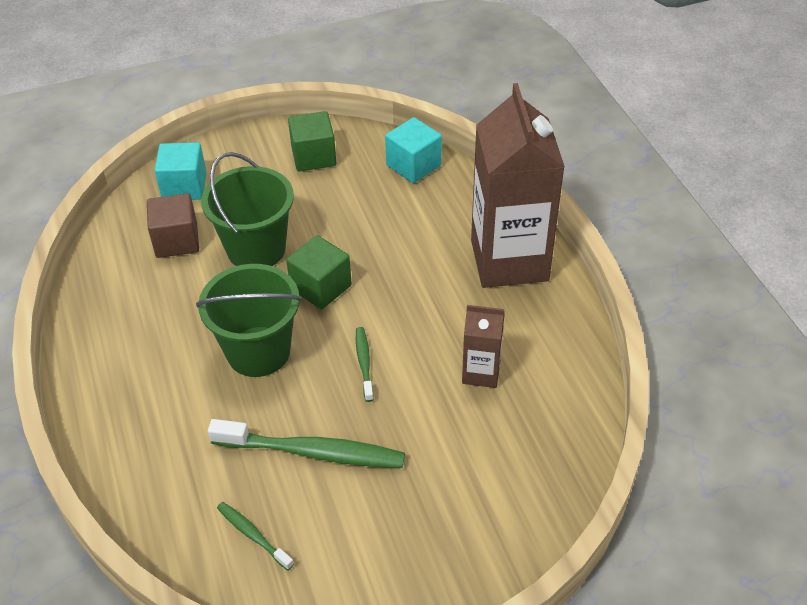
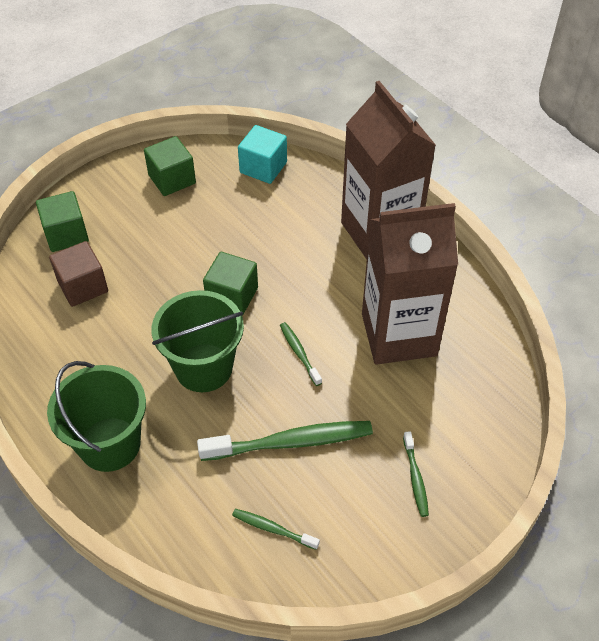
camera: 20 degrees left, 5 degrees up
(184, 187) = (66, 234): turquoise cube -> green cube
(256, 249) = (159, 276): green bucket -> green bucket (110, 444)
(429, 528) = (415, 478): none -> green toothbrush
(481, 372) = (399, 334): brown carton -> brown carton, size x2.13

